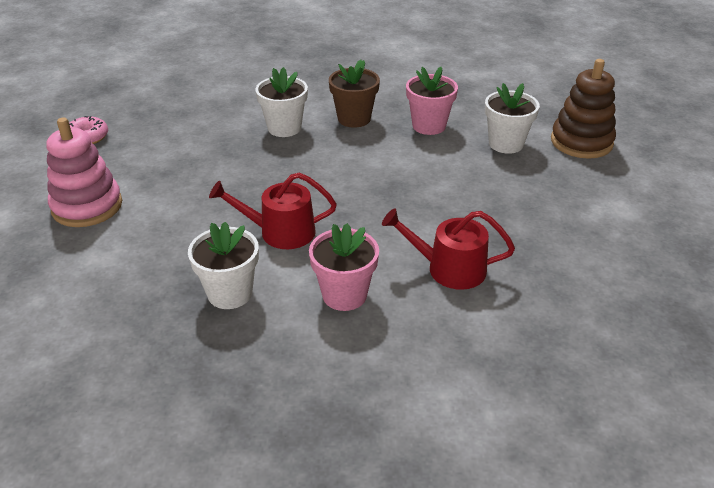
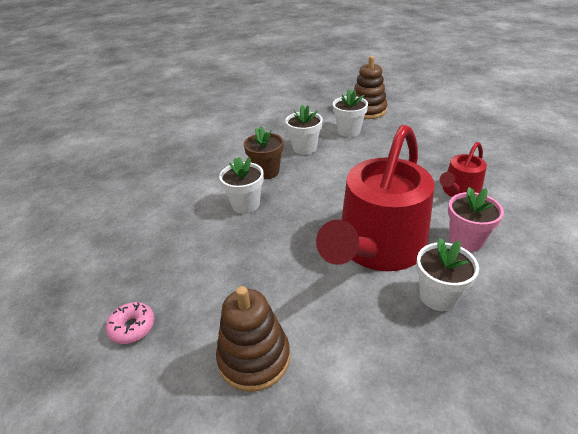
camera: 55 degrees left, 0 degrees up
(87, 206) = (254, 358): pink stacking toy -> brown stacking toy
(280, 232) = (377, 247): red watering can -> red watering can, size x2.08
(429, 126) = (304, 148): pink flower pot -> white flower pot

